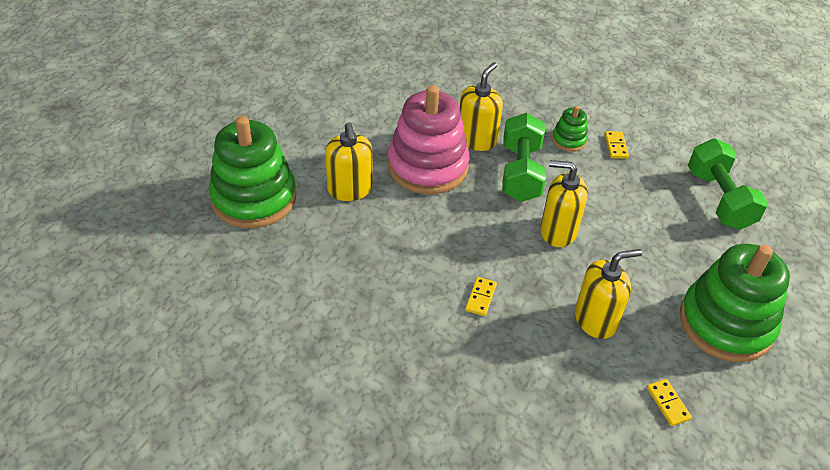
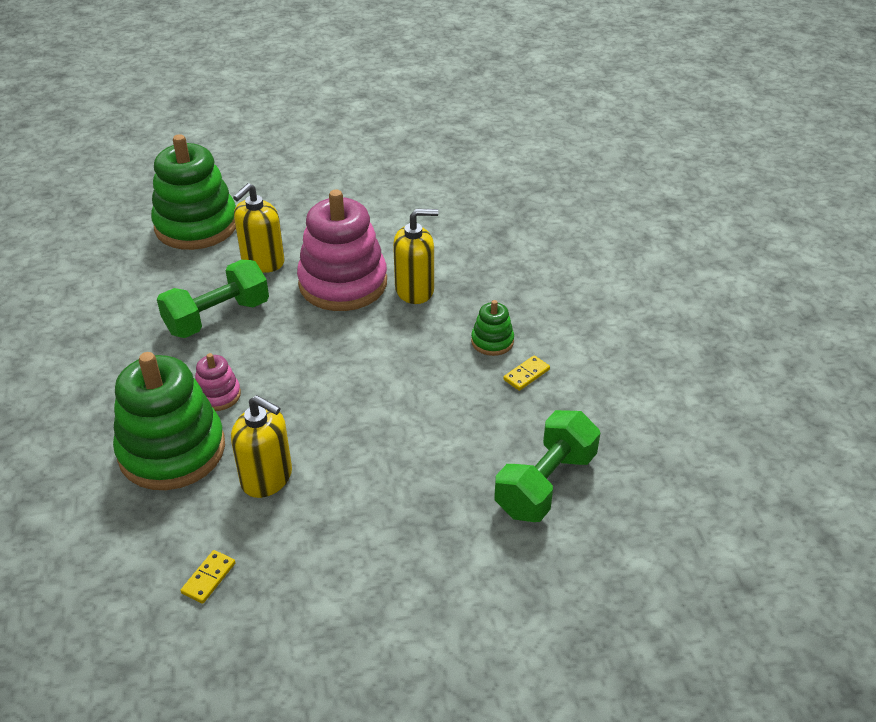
camera: 50 degrees right, 5 degrees down
(481, 298) = (218, 395): yellow domino -> pink stacking toy
(520, 172) = (405, 336): green dumbbell -> green dumbbell (217, 317)
(558, 231) = (355, 397): yellow soap dispenser -> none
(726, 323) = (362, 573): green stacking toy -> green stacking toy (172, 450)

